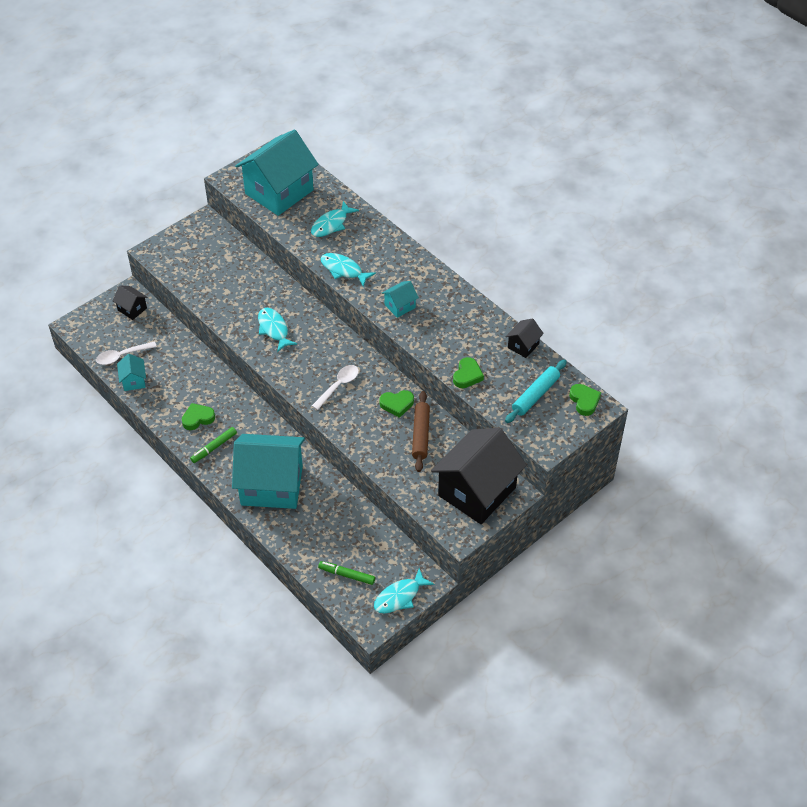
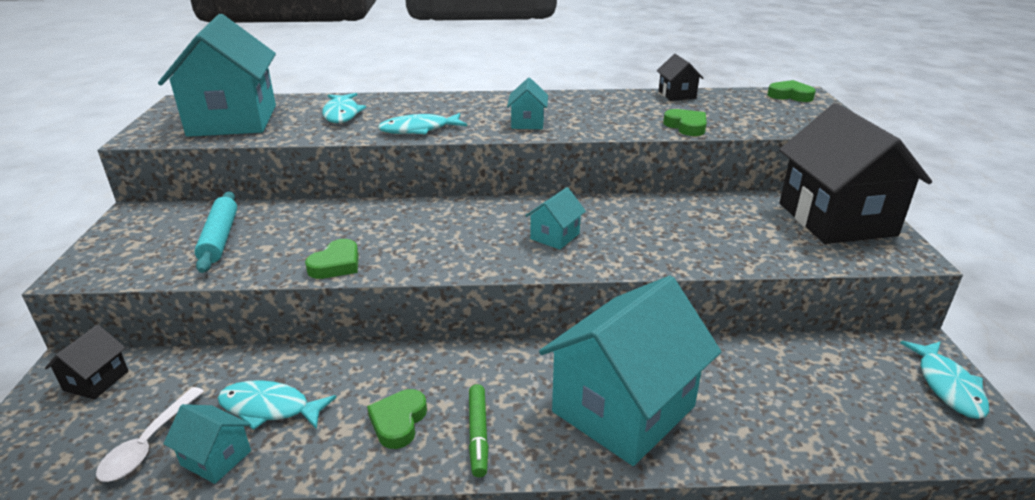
camera: 50 degrees left, 20 degrees down
(132, 309) = (96, 380): black house -> black house turned 60 degrees counterclockwise
(274, 329) = (390, 241): turquoise fish -> turquoise fish (270, 408)
(338, 386) = (555, 236): white spoon -> turquoise house
(347, 575) = (874, 418): green marker -> none
(397, 404) = (637, 213): green heart -> green heart (336, 264)
(421, 435) = (705, 217): brown rolling pin -> none
(535, 395) = (757, 109): turquoise rolling pin -> turquoise rolling pin (219, 238)

